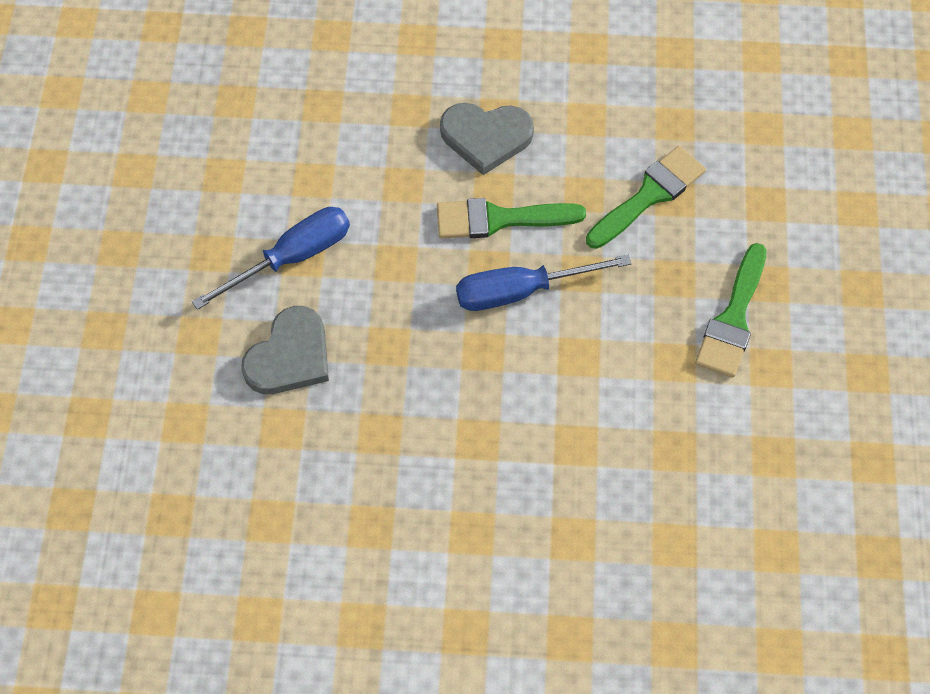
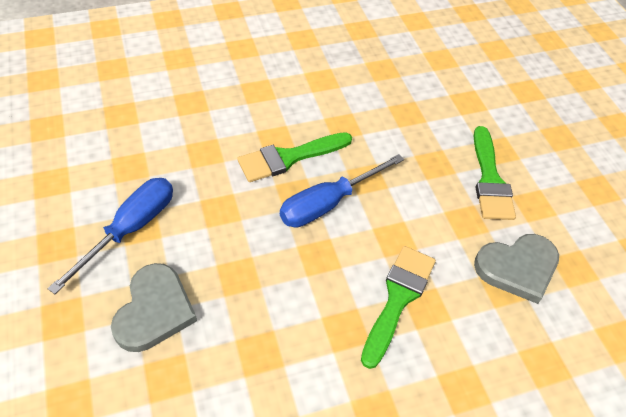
camera: 25 degrees left, 10 degrees down
(486, 137) = (255, 107): grey heart -> grey heart (517, 268)
(649, 195) = (389, 115): green brush -> green brush (398, 298)

